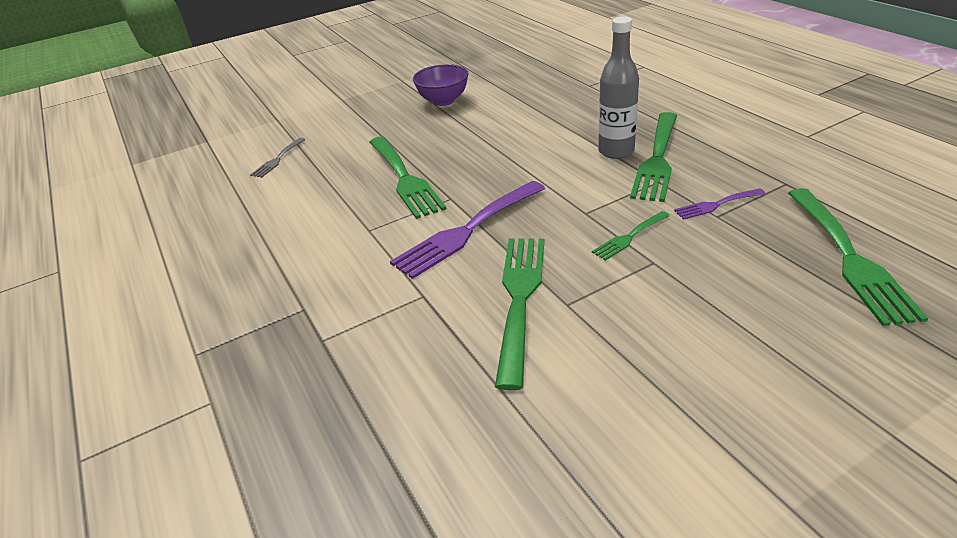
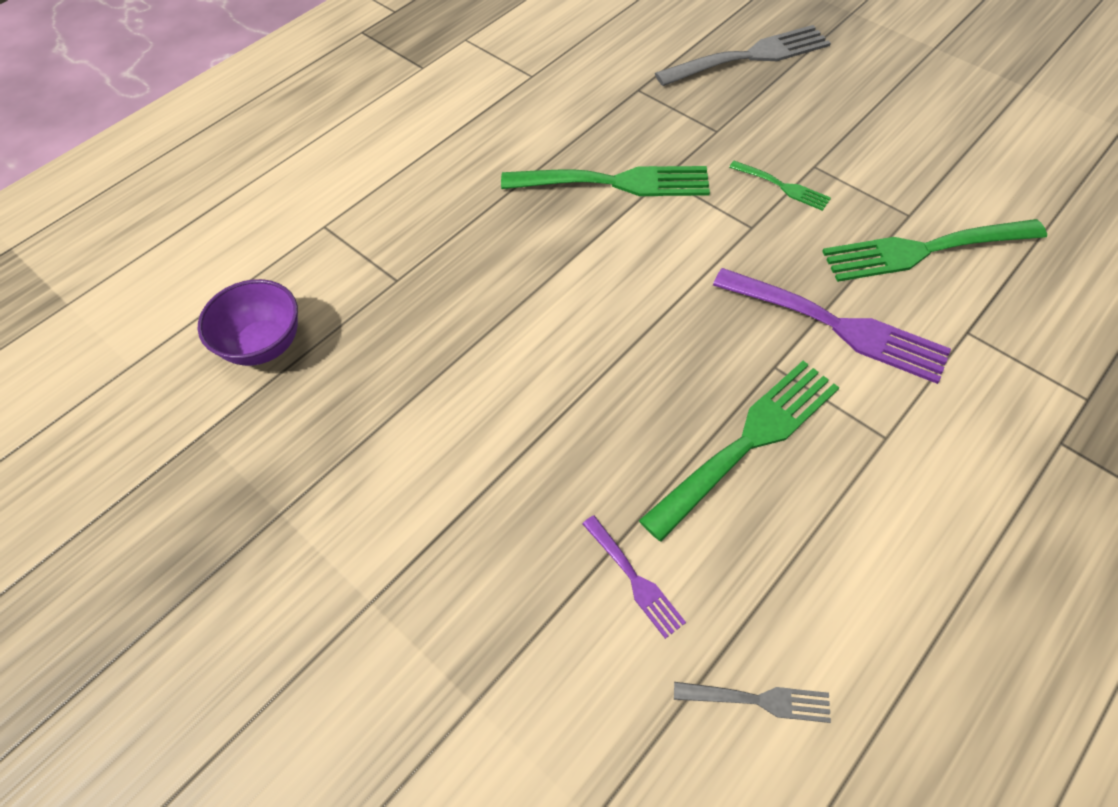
camera: 110 degrees left, 20 degrees up
(443, 101) = (469, 479): purple bowl -> purple bowl (264, 345)
(616, 151) = (604, 220): grey bottle -> none
(716, 204) = (697, 132): purple fork -> purple fork (634, 578)
(849, 257) = (749, 57): green fork -> grey fork

